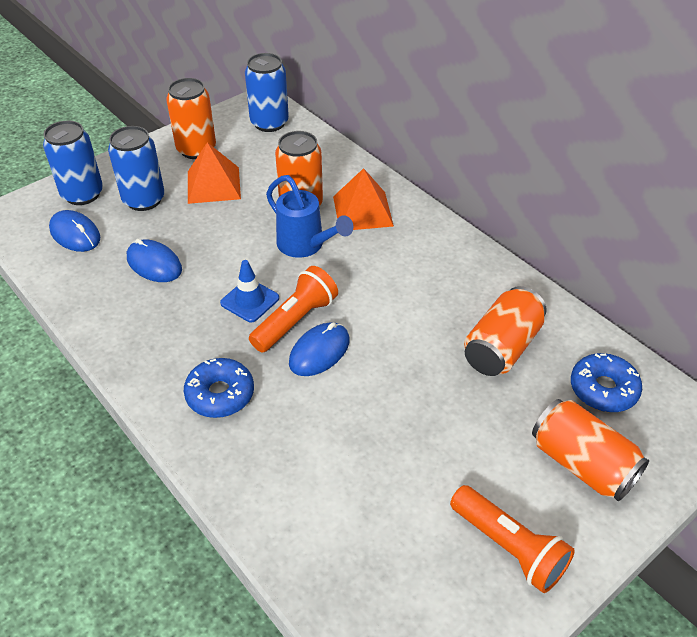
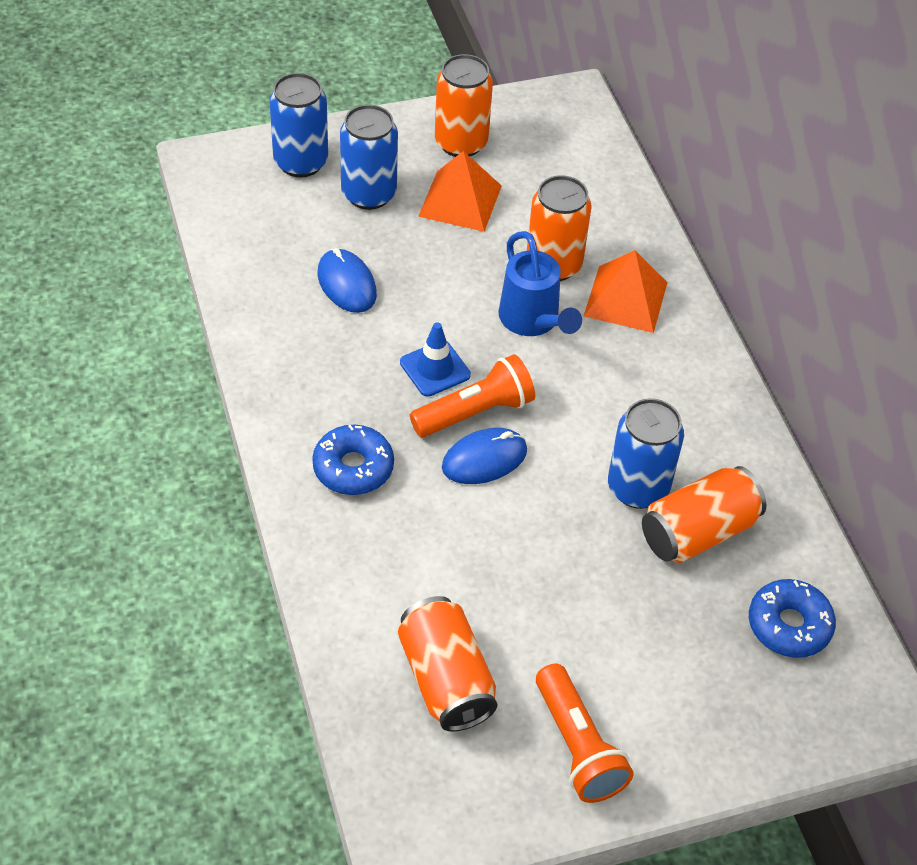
camera: 20 degrees right, 5 degrees up
(75, 234) = (273, 213): blue mouse -> none
(269, 123) = (570, 133): blue can -> blue can (638, 488)
(582, 464) = (710, 695): orange can -> orange can (445, 679)

